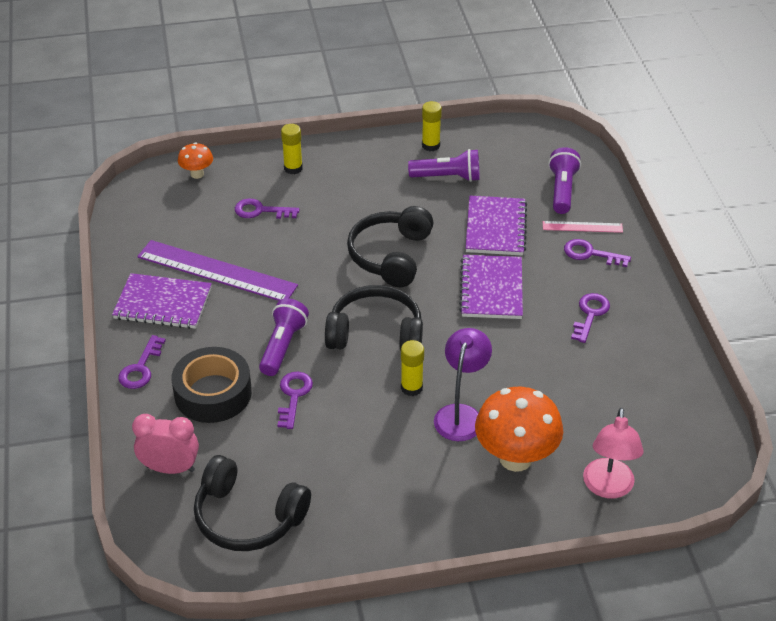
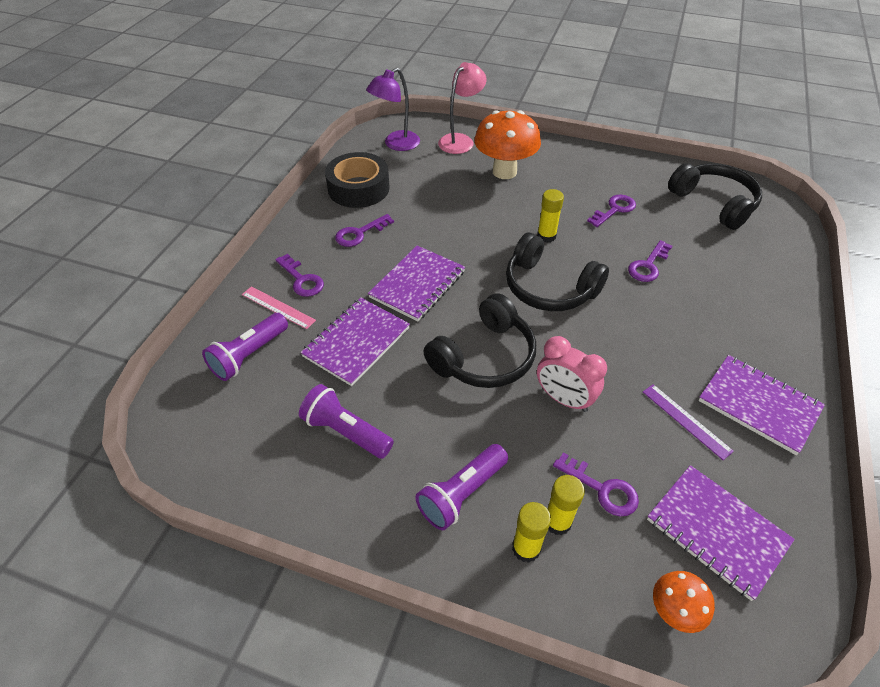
camera: 150 degrees left, 5 degrees up
(141, 368) = (790, 342): purple key -> purple key (614, 209)
(170, 468) = (770, 251): pink clock -> pink clock (564, 399)
(180, 217) = (716, 531): none -> purple notebook
(213, 393) = (721, 293): black tape -> black tape (358, 188)
(216, 271) = (686, 420): purple ruler -> purple ruler, size x0.49
(283, 346) = (641, 309): purple flashlight -> purple flashlight (462, 494)
(430, 145) = (321, 495): yellow glue stick -> yellow glue stick (557, 522)
(461, 414) = (521, 207): purple lamp -> purple lamp (396, 144)

